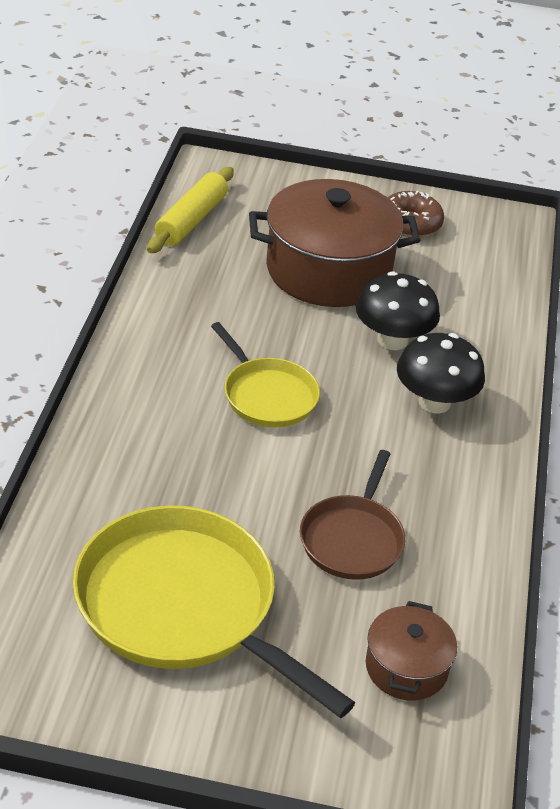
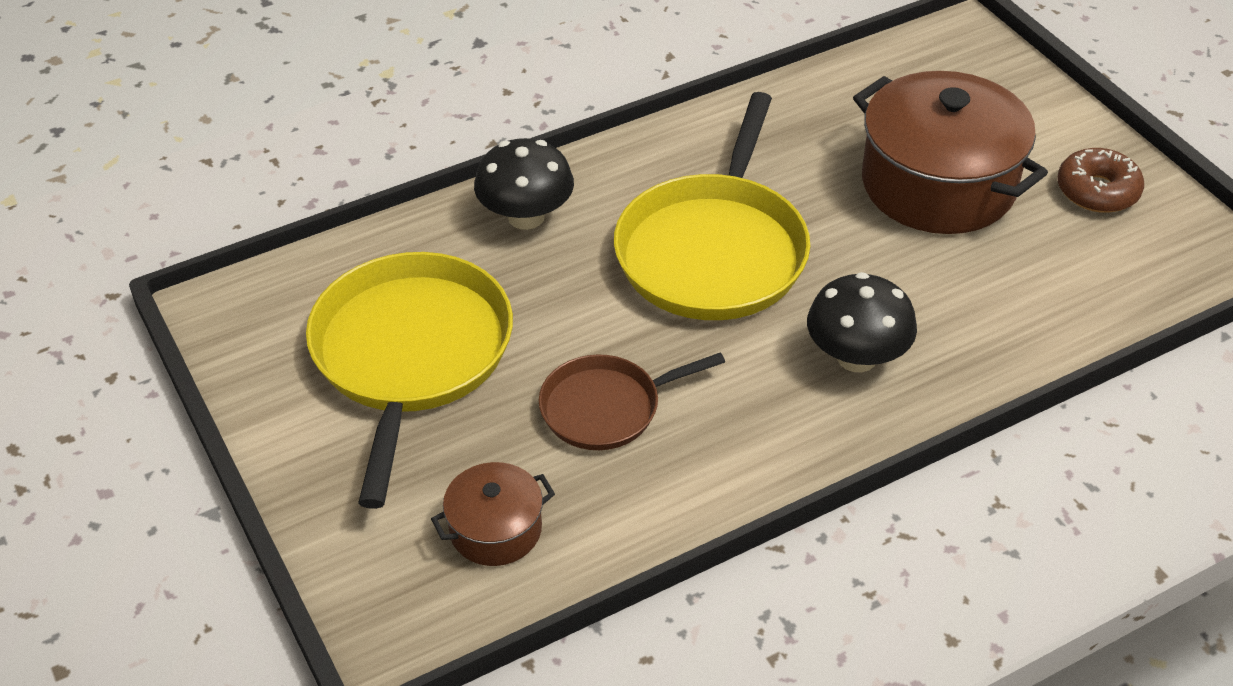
camera: 55 degrees right, 5 degrees up
(191, 220) = (874, 69): yellow rolling pin -> none
(267, 395) = (714, 251): yellow pan -> yellow pan, size x1.78
(392, 340) = (903, 280): black mushroom -> black mushroom (526, 217)

